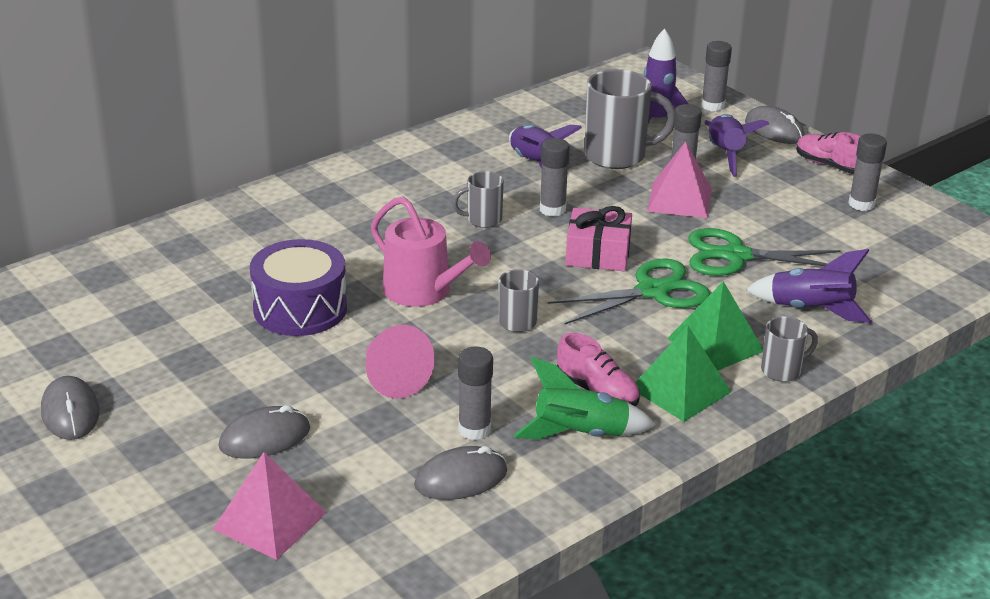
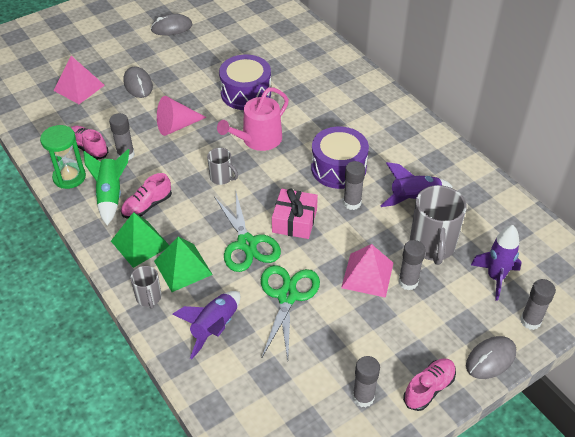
camera: 95 degrees right, 15 degrees up
(461, 479) = (88, 148): grey mouse -> pink shoe
(483, 220) = (338, 168): grey mug -> purple drum
(543, 492) = (69, 177): none -> green hourglass
(725, 154) = (442, 316): purple rocket -> none

